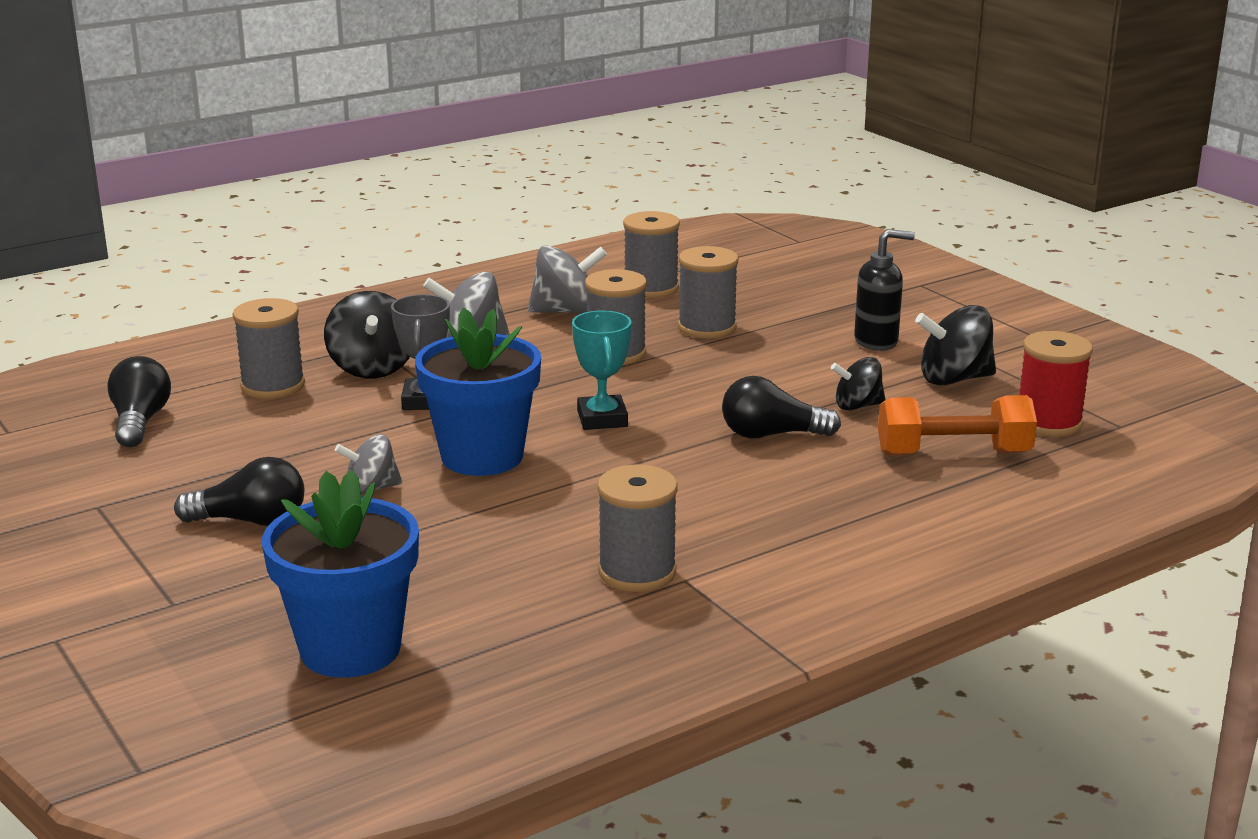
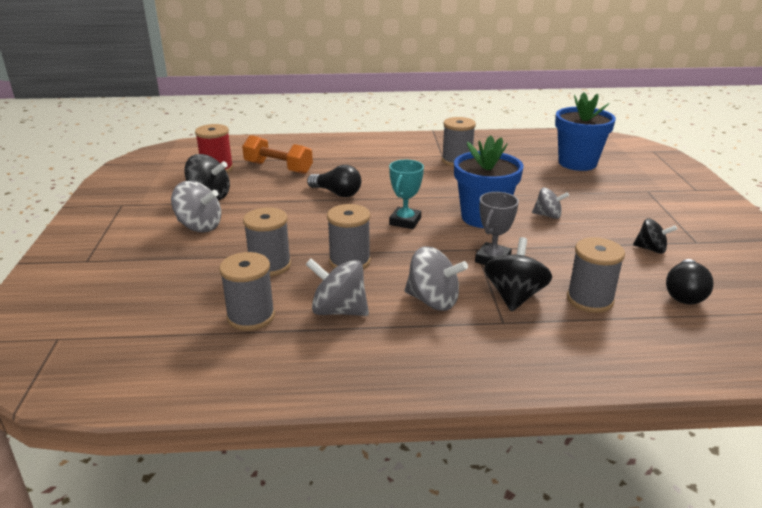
camera: 150 degrees left, 5 degrees up
(251, 521) = (612, 215): black light bulb -> none
(857, 406) = (277, 196): black spinning top -> black spinning top (651, 249)
(876, 342) = (199, 226): black soap dispenser -> grey spinning top

